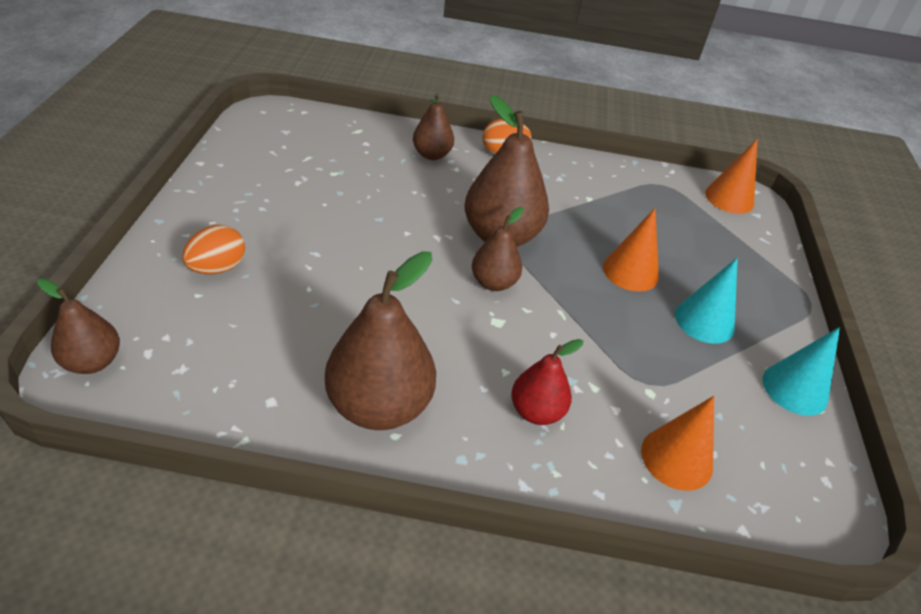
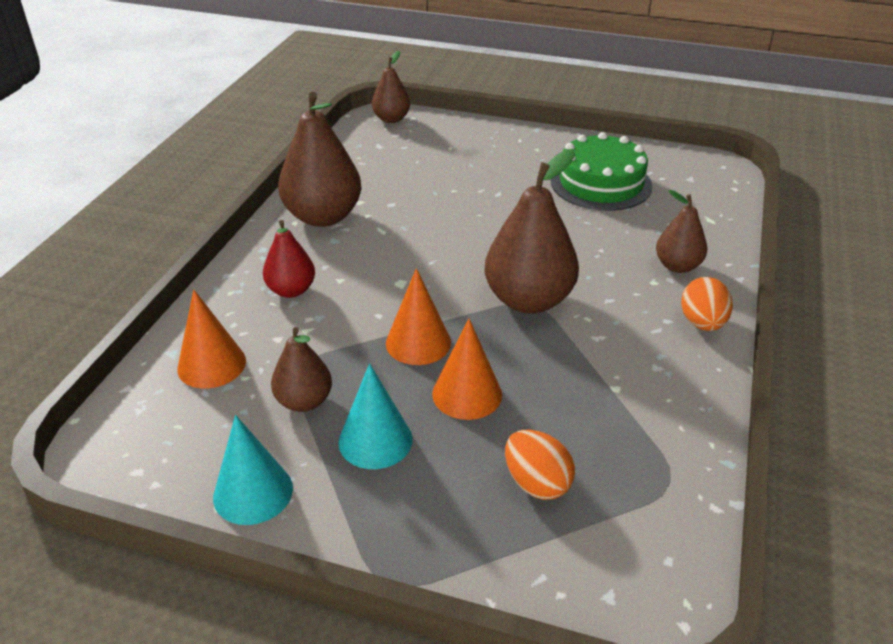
camera: 105 degrees right, 5 degrees down
(217, 268) = (479, 153): orange egg -> orange egg (537, 483)
(294, 182) = (601, 183): none -> green cake
(493, 283) = (453, 286): brown pear -> brown pear (304, 401)
(729, 198) = (650, 567): orange cone -> orange cone (418, 342)

